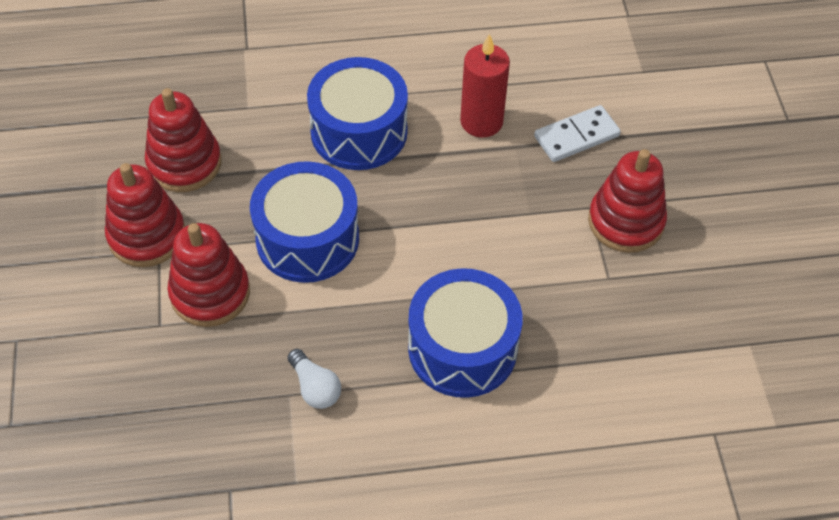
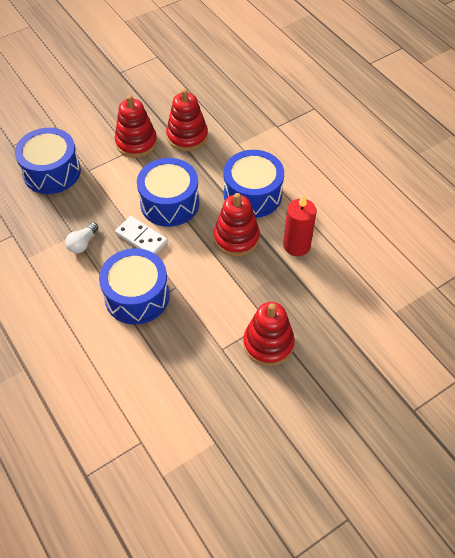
camera: 65 degrees right, 0 degrees up
(124, 382) = (52, 172): none -> blue drum
(210, 293) = (116, 180): red stacking toy -> red stacking toy (236, 238)
(576, 136) = (317, 295): white domino -> white domino (141, 238)

